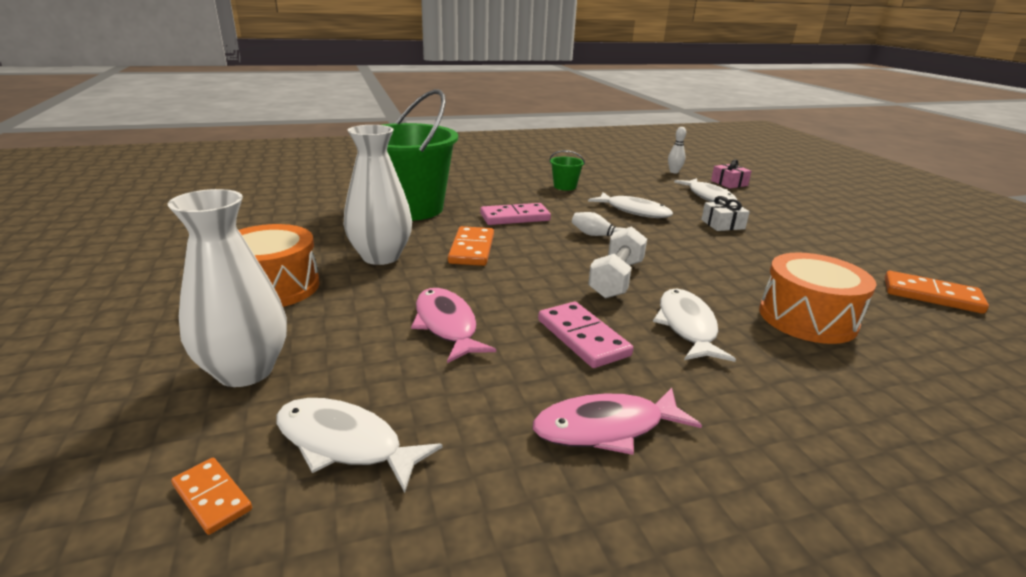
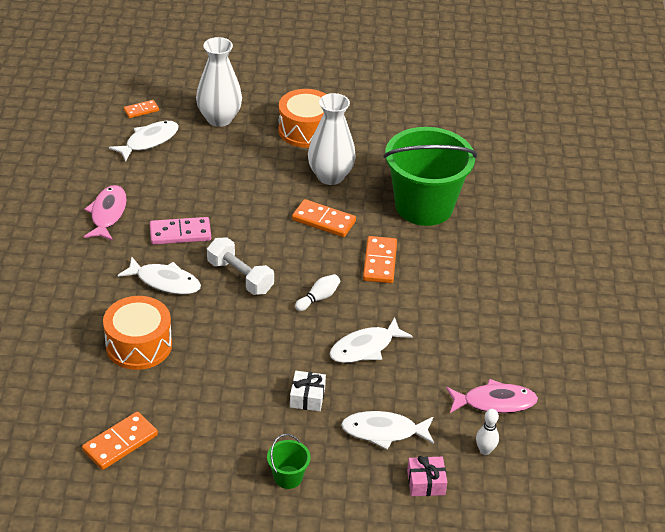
camera: 110 degrees right, 15 degrees up
(447, 325) = (223, 186): pink fish -> pink fish (495, 402)
(515, 217) = (379, 262): pink domino -> orange domino
(565, 186) = (455, 325): green bucket -> green bucket (288, 477)

